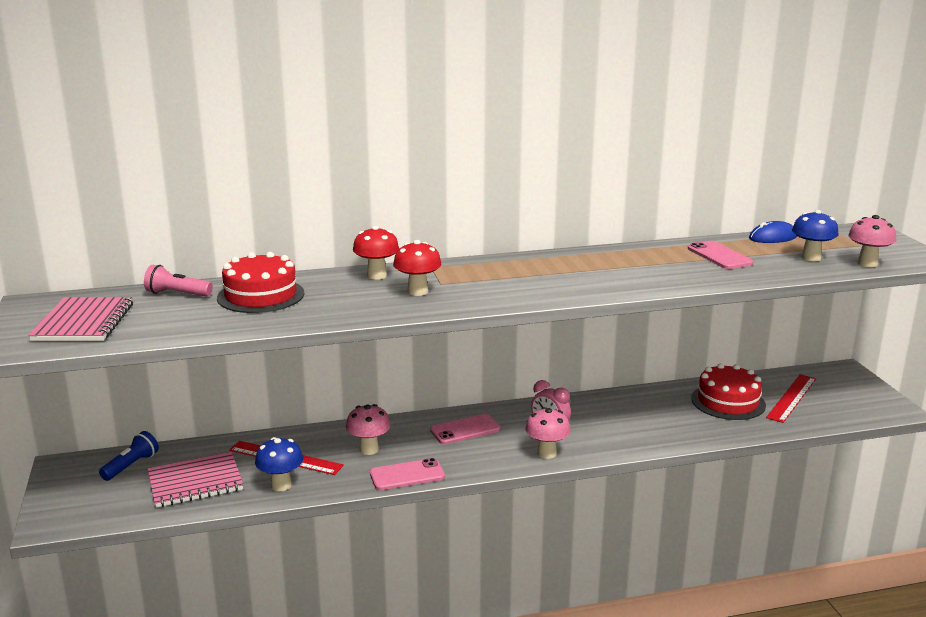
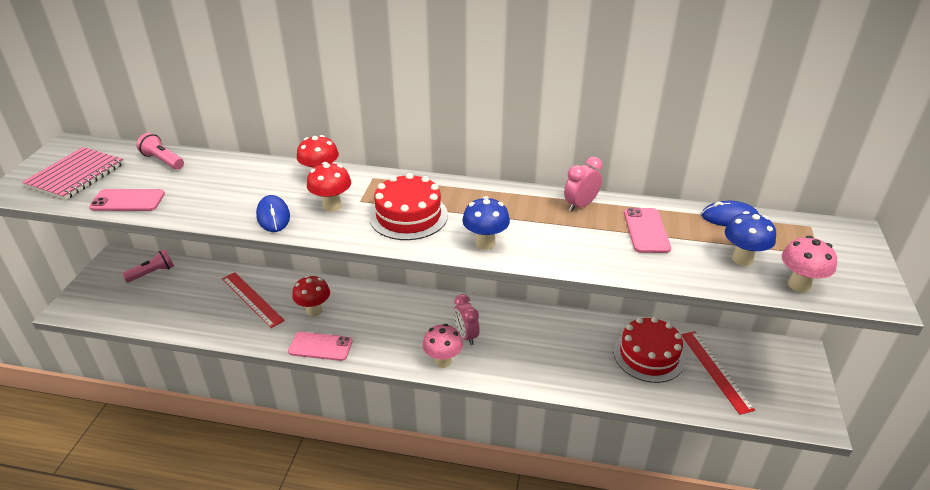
camera: 25 degrees right, 15 degrees up
(131, 466) = (152, 273): blue flashlight -> pink flashlight
(195, 482) = (178, 302): pink notebook -> none
(261, 295) = (215, 178): red cake -> red cake (408, 216)
(281, 485) = (228, 325): blue mushroom -> blue mushroom (485, 243)
(367, 309) = (273, 216): none -> blue mouse
(369, 449) = (314, 310): pink mushroom -> red mushroom
(465, 430) = (399, 314): pink phone -> pink phone (127, 201)
(646, 251) = (580, 205): none -> pink clock
(792, 398) = (715, 370): red ruler -> red ruler turned 75 degrees counterclockwise

